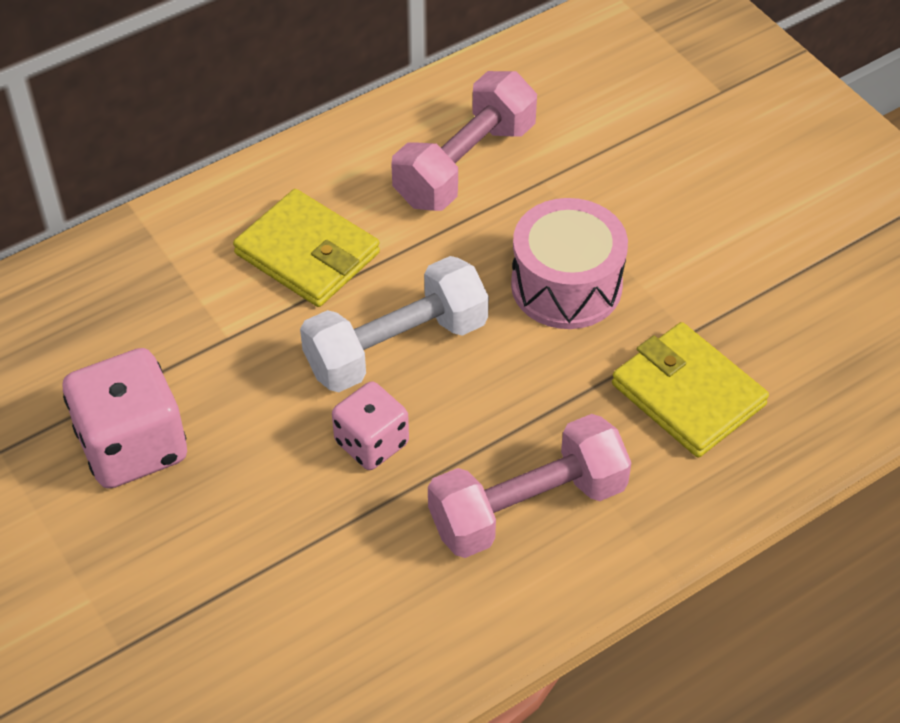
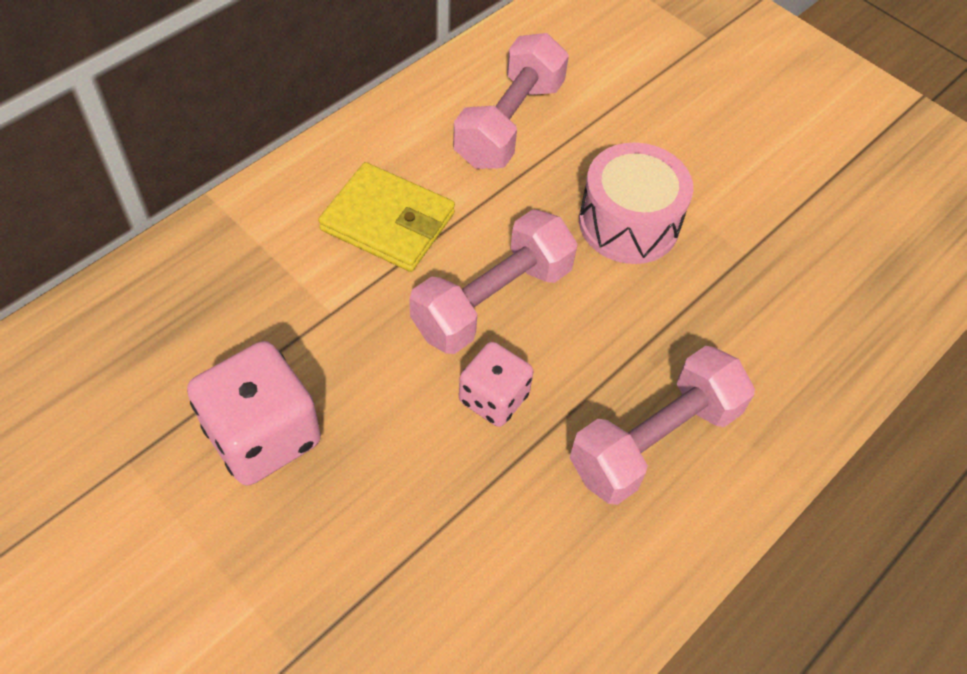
camera: 15 degrees left, 5 degrees up
(396, 347) = (492, 300): white dumbbell -> pink dumbbell
(688, 394) = (764, 310): yellow wallet -> none

